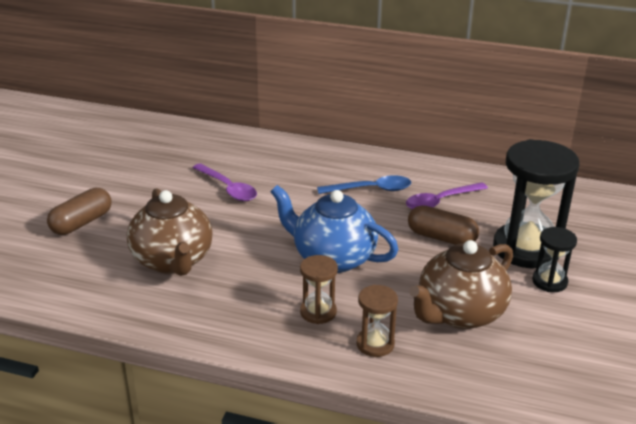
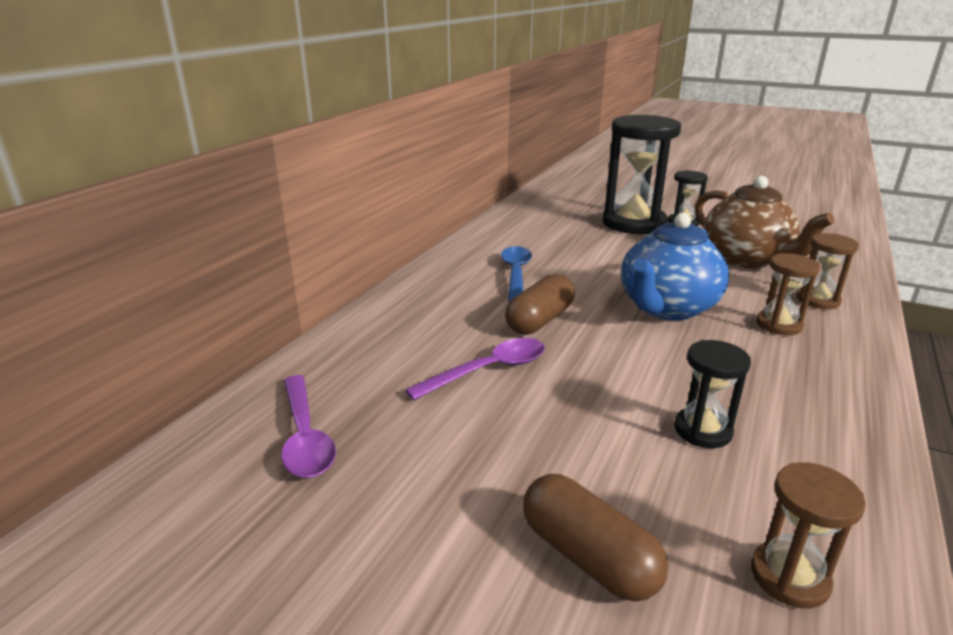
camera: 80 degrees left, 5 degrees down
(64, 275) = (789, 577): none -> brown hourglass
(173, 261) = (702, 430): brown teapot -> black hourglass
(440, 201) = (548, 244): purple spoon -> purple spoon (305, 437)
(441, 238) = (618, 252): brown capsule -> brown capsule (540, 320)

